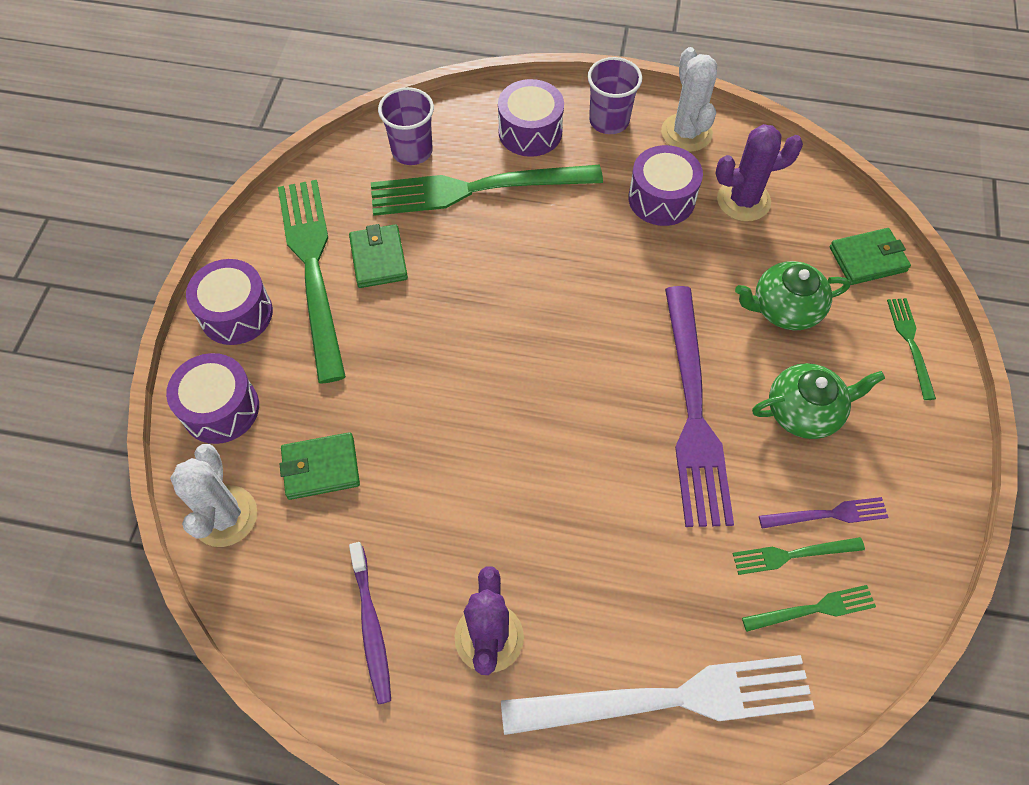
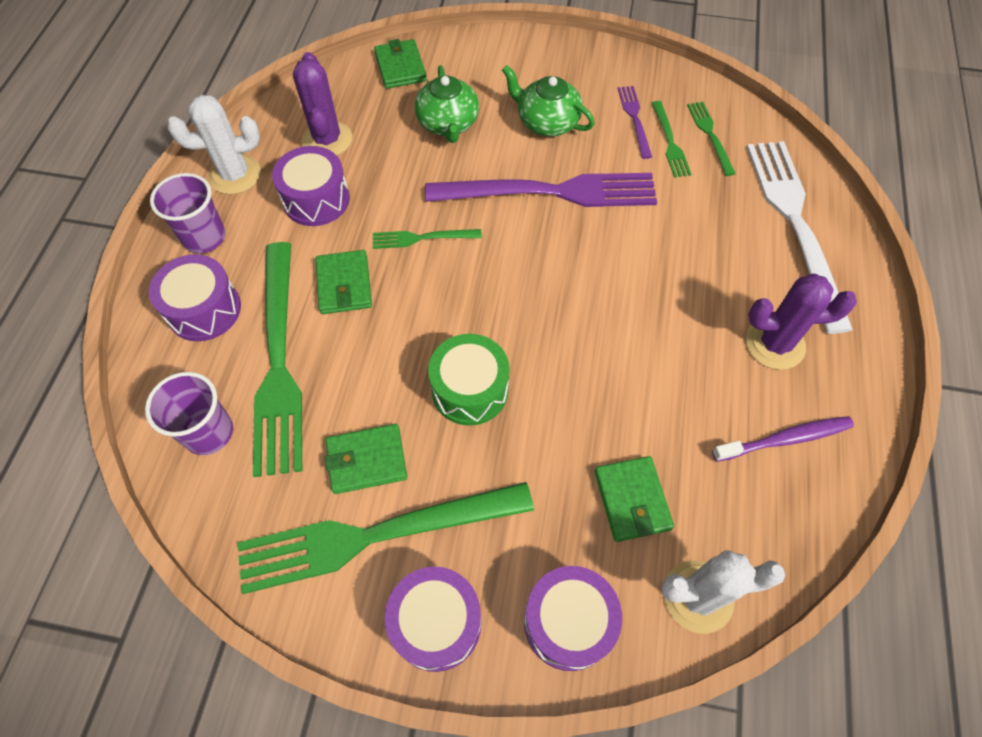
camera: 90 degrees left, 0 degrees up
(443, 334) = (470, 390): none -> green drum
(559, 229) = (344, 285): none -> green wallet
(804, 411) = (546, 122): green teapot -> green teapot turned 45 degrees counterclockwise
(910, 344) = (484, 54): green fork -> green fork (422, 238)

